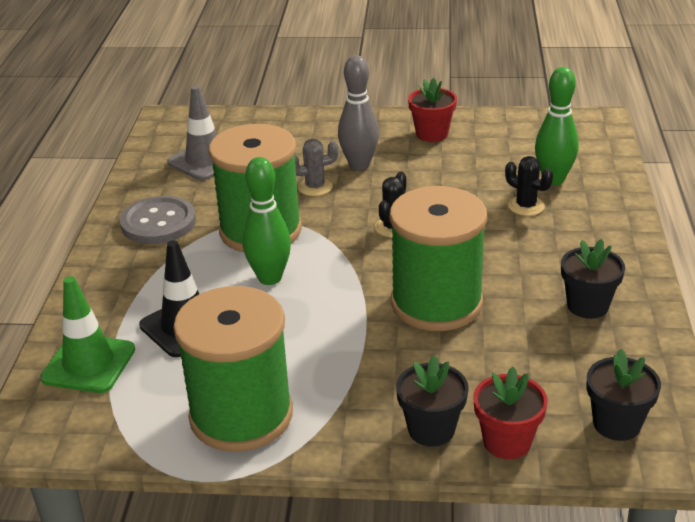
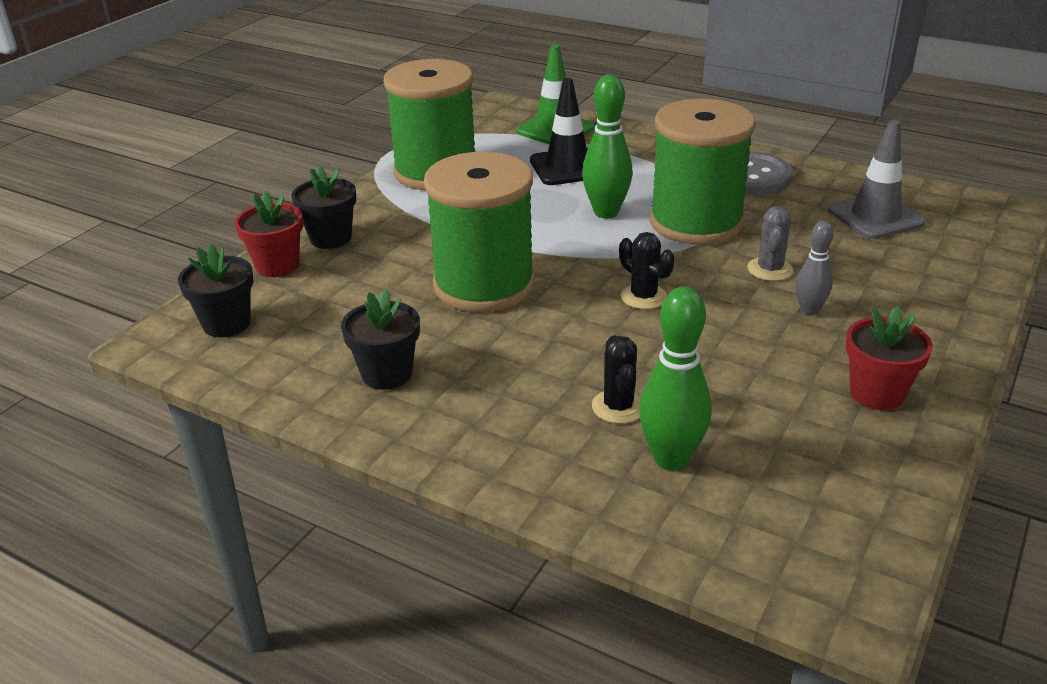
camera: 115 degrees right, 0 degrees up
(359, 165) = (809, 310): grey bowling pin -> grey bowling pin, size x0.60
(526, 206) = (618, 407): black cactus -> black cactus turned 75 degrees counterclockwise

